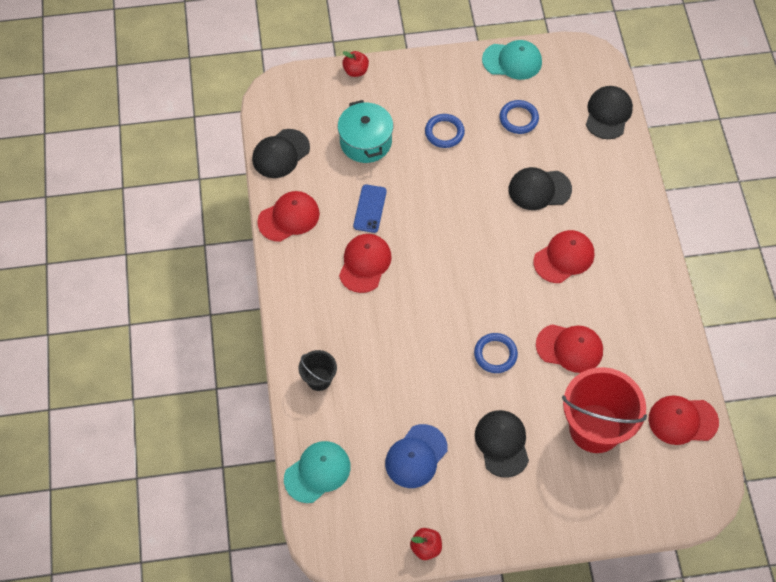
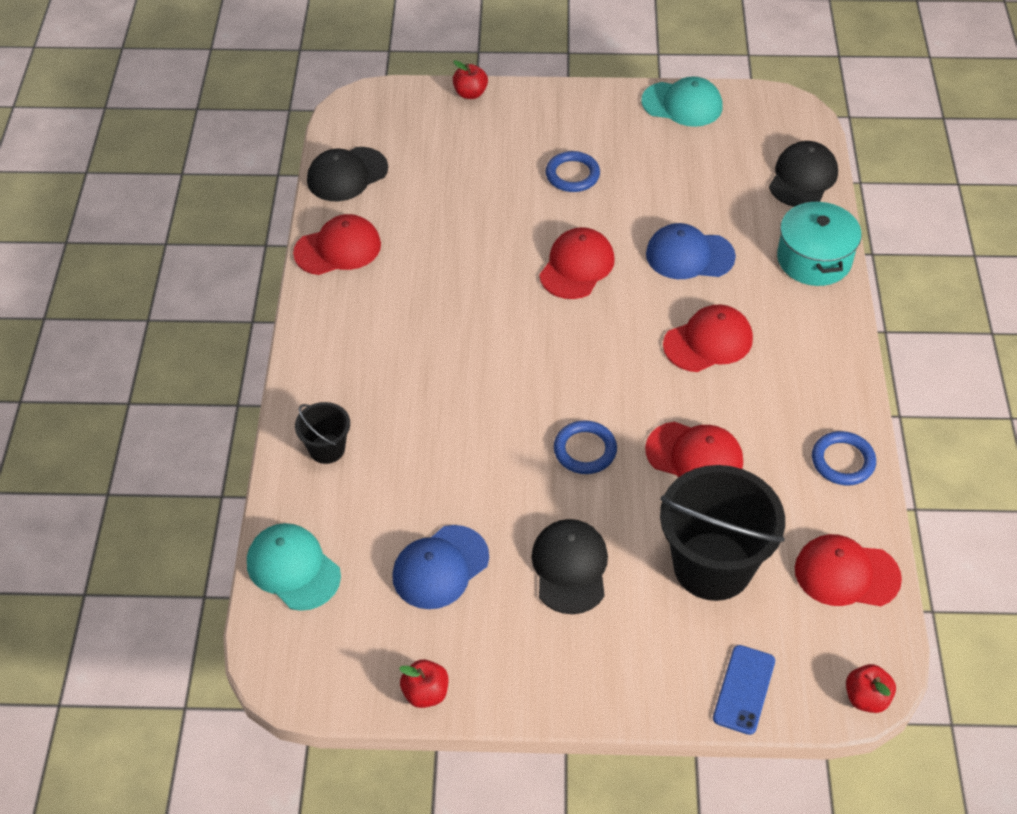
camera: 10 degrees right, 10 degrees down
(317, 472) = (293, 568): turquoise cap -> turquoise cap turned 105 degrees counterclockwise
(365, 142) = (464, 174): turquoise pot -> turquoise pot (814, 259)
(365, 264) = (427, 315): red cap -> red cap (577, 266)
(370, 208) = (450, 251): blue phone -> blue phone (744, 689)
(518, 119) = (677, 170): blue ring -> blue ring (842, 461)
(539, 189) = (689, 255): black cap -> blue cap
(595, 428) = (712, 566): red bucket -> black bucket
(707, 506) = (866, 698): none -> red apple

